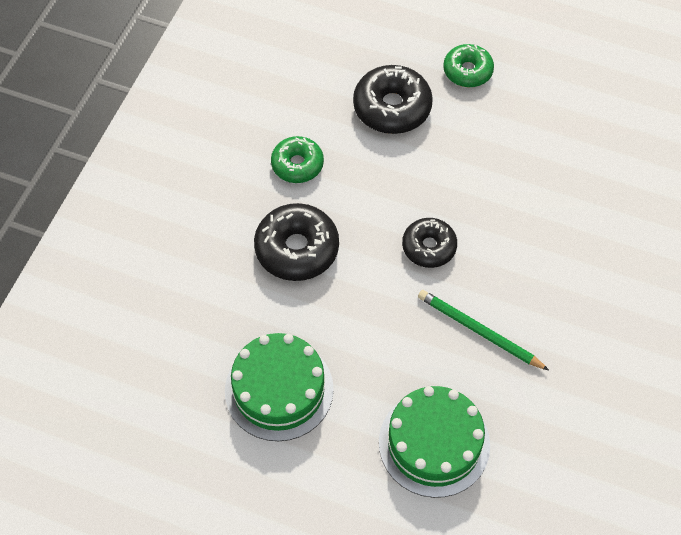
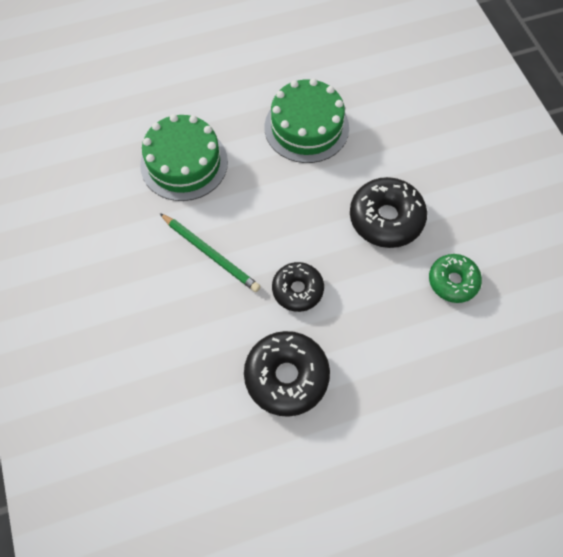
camera: 140 degrees right, 5 degrees up
(392, 107) = (437, 393): black donut -> black donut (286, 376)
(467, 71) = (412, 491): green donut -> none
(479, 331) = (210, 253): green pencil -> green pencil turned 45 degrees clockwise

